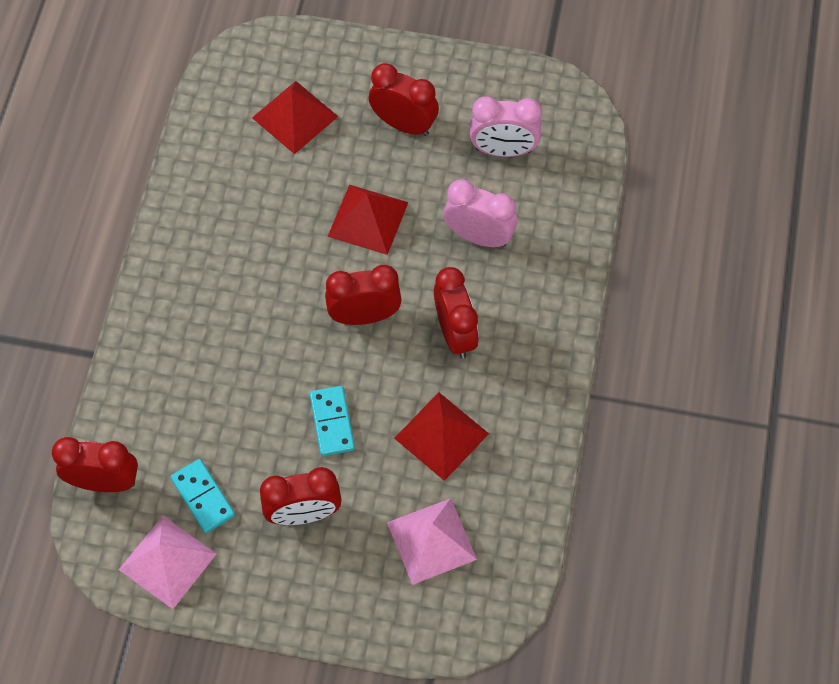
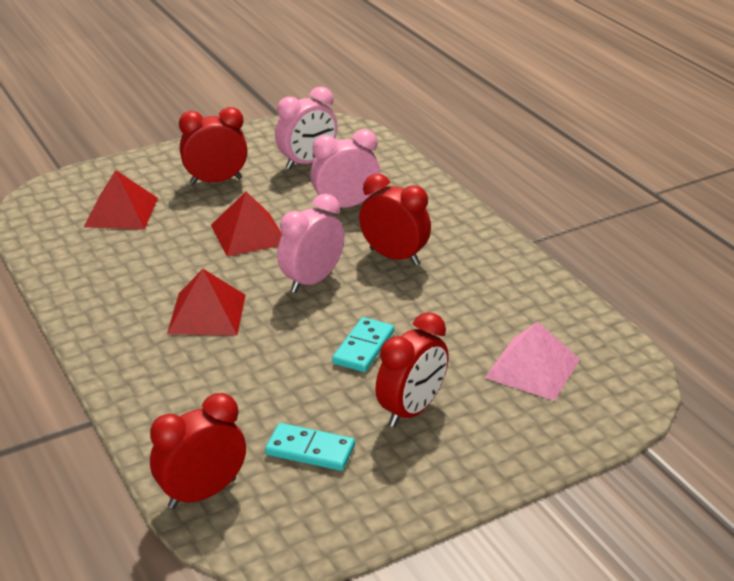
camera: 40 degrees left, 30 degrees down
(167, 561) = (330, 510): pink pyramid -> none
(332, 422) = (363, 347): turquoise domino -> turquoise domino turned 75 degrees clockwise
(364, 316) = (312, 281): red clock -> pink clock
(441, 436) = (458, 310): red pyramid -> red pyramid (207, 314)

